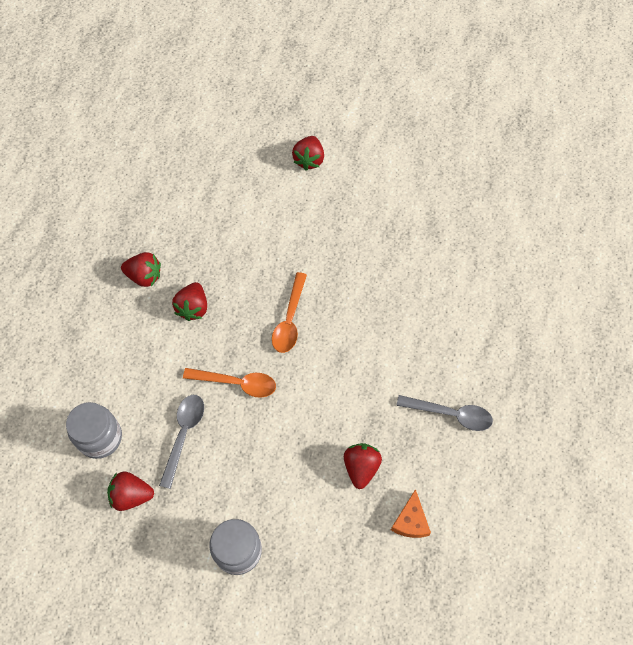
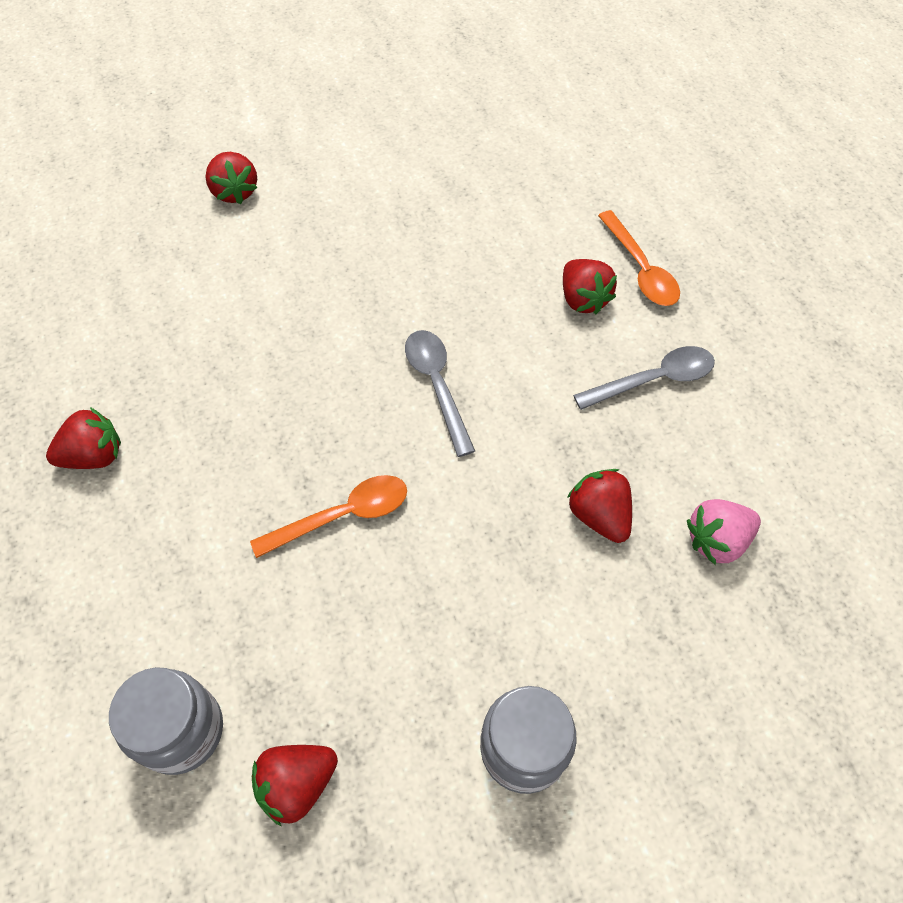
camera: 35 degrees left, 5 degrees down
(184, 434) = (316, 636): grey spoon -> grey spoon (437, 385)
(193, 308) = (202, 455): red strawberry -> red strawberry (583, 299)
(289, 320) = (356, 391): orange spoon -> orange spoon (640, 269)
(410, 521) = (716, 540): orange cheese -> pink strawberry

